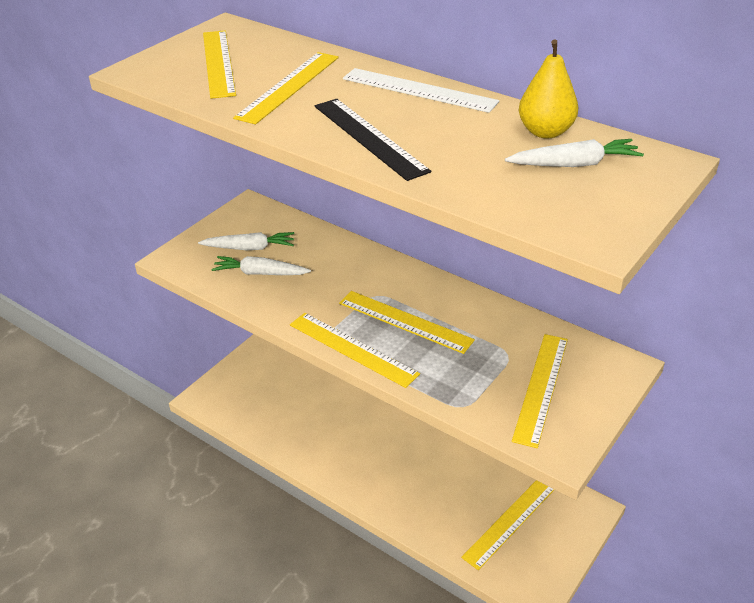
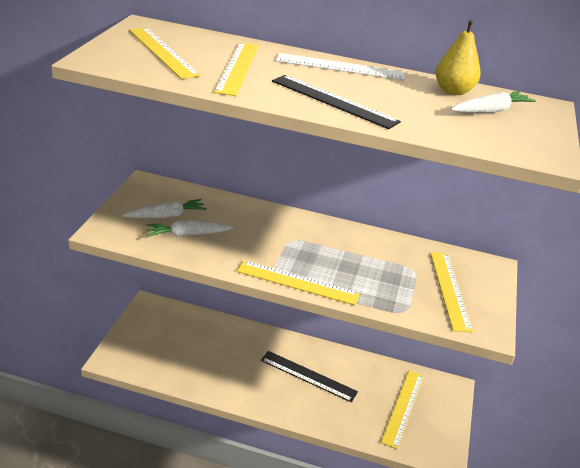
camera: 25 degrees left, 5 degrees down
(405, 321) = (325, 256): yellow ruler -> none
(411, 458) = (308, 376): none -> black ruler

